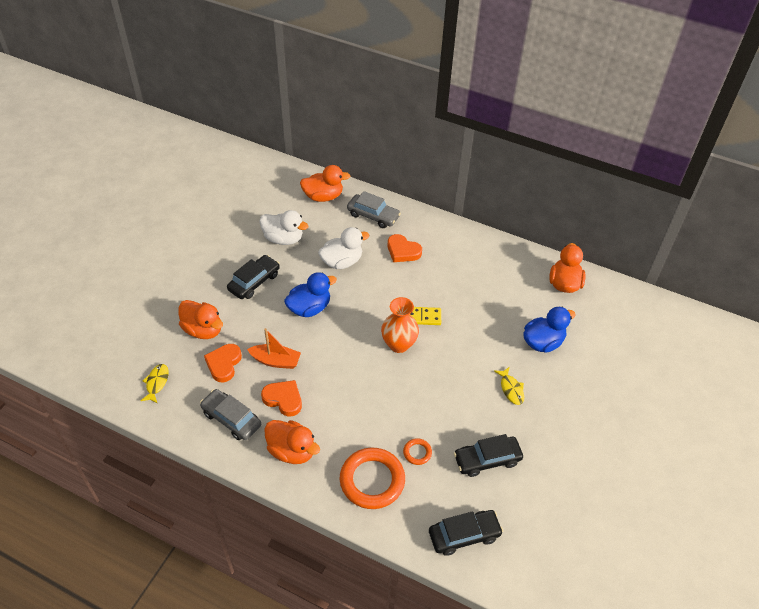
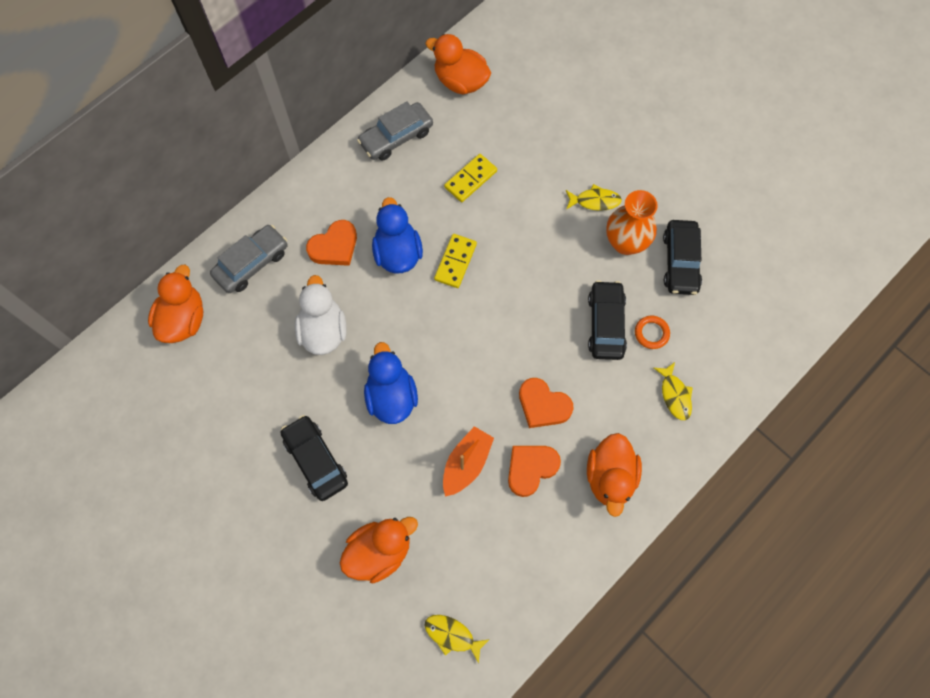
camera: 70 degrees left, 20 degrees up
(224, 364) = (449, 535): orange heart -> orange heart (543, 405)
(231, 419) = (541, 543): grey car -> grey car (396, 137)
(283, 239) = (247, 398): white duck -> none
(292, 451) = (610, 477): orange duck -> orange duck turned 135 degrees clockwise
(372, 480) = (675, 395): orange ring -> yellow fish
(399, 344) = (490, 303): orange vase -> orange vase (625, 242)
(464, 535) = (765, 319): black car -> black car (606, 324)
(489, 309) = (470, 179): none -> yellow domino
(543, 342) = (540, 141): blue duck -> blue duck (398, 253)

